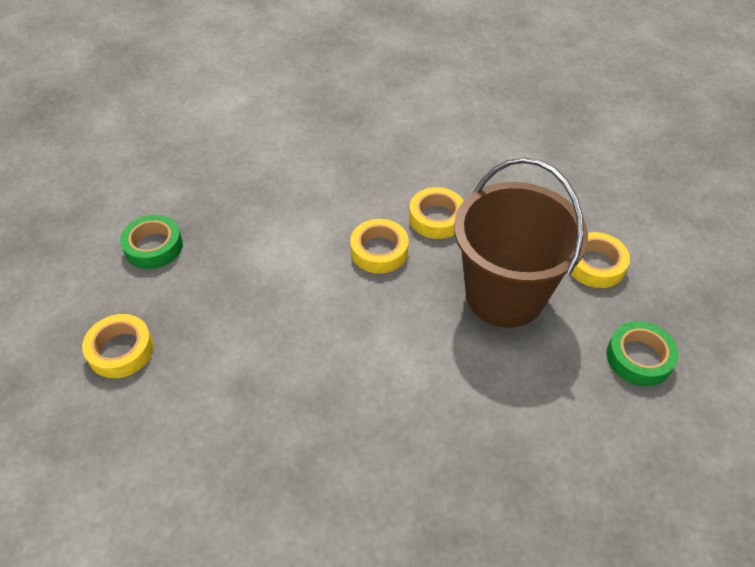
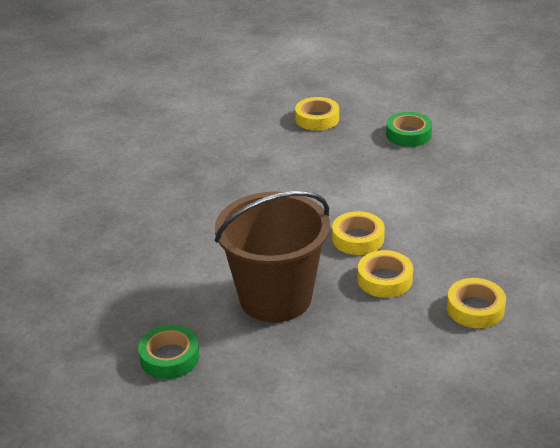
camera: 110 degrees right, 15 degrees down
(595, 265) = (281, 367): yellow tape -> yellow tape (475, 308)

